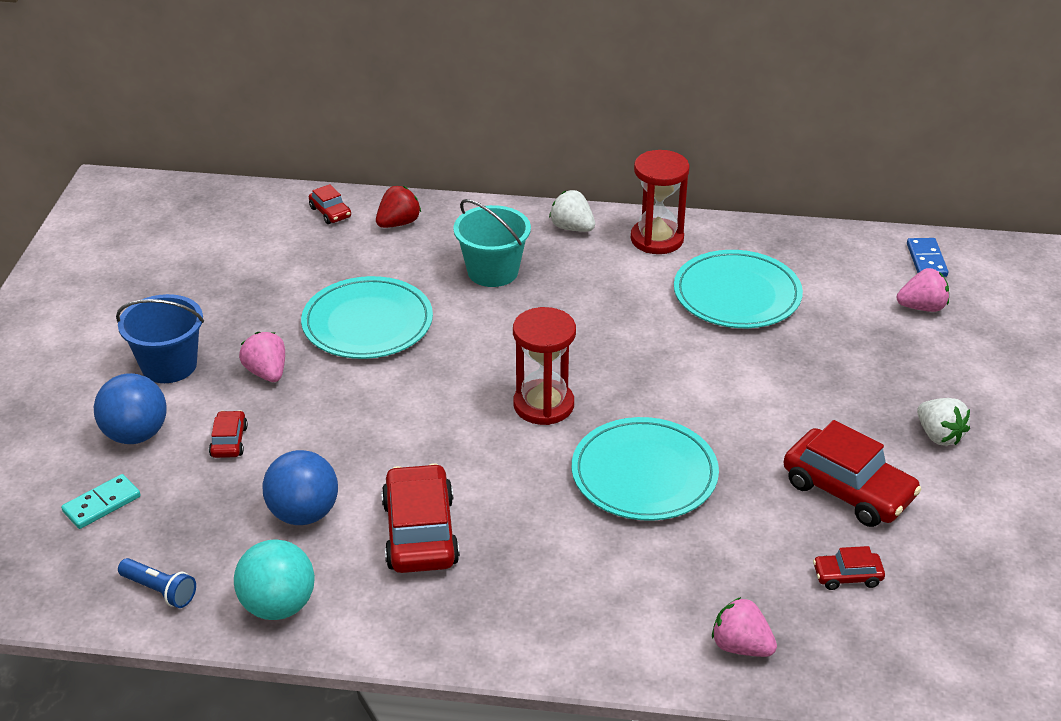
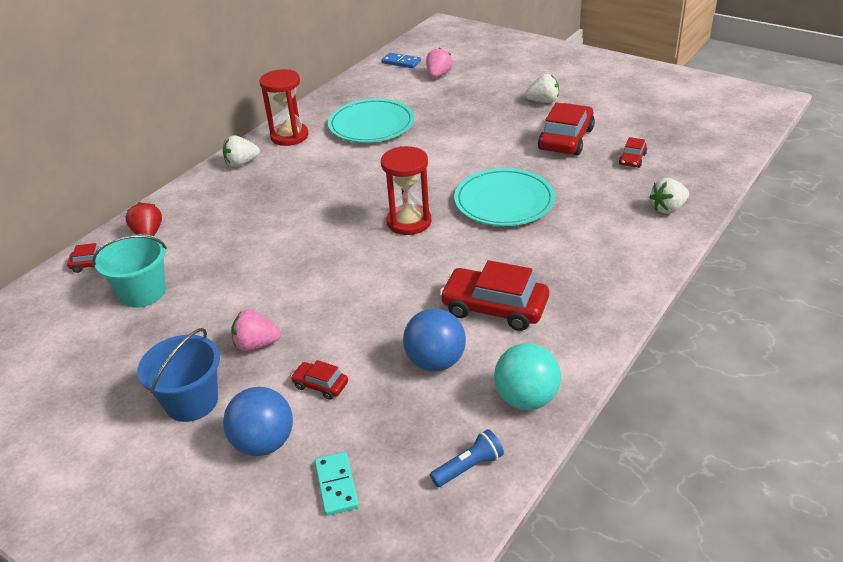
camera: 60 degrees left, 0 degrees up
(367, 323) = (249, 277): turquoise plate -> none
(493, 271) = (251, 206): turquoise bucket -> turquoise bucket (143, 292)
(741, 646) = (668, 208): pink strawberry -> white strawberry
(848, 490) = (566, 139): red car -> red car turned 45 degrees counterclockwise

